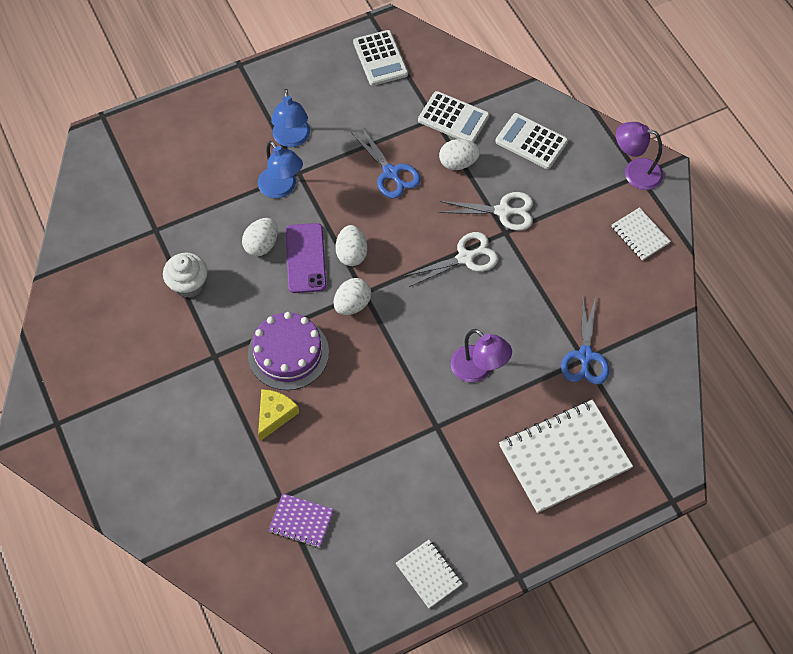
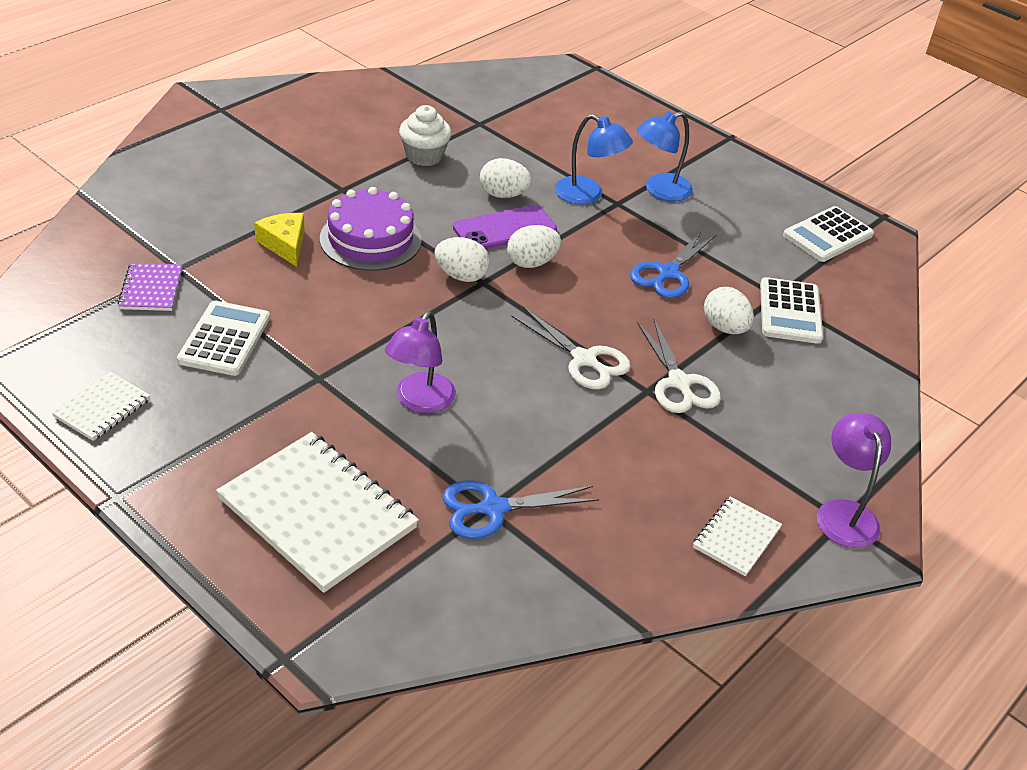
camera: 65 degrees right, 20 degrees down
(275, 415) = (284, 244): yellow cheese -> yellow cheese turned 120 degrees counterclockwise
(282, 188) = (588, 195): blue lamp -> blue lamp turned 90 degrees counterclockwise
(531, 142) = (810, 391): white calculator -> white calculator (224, 339)

